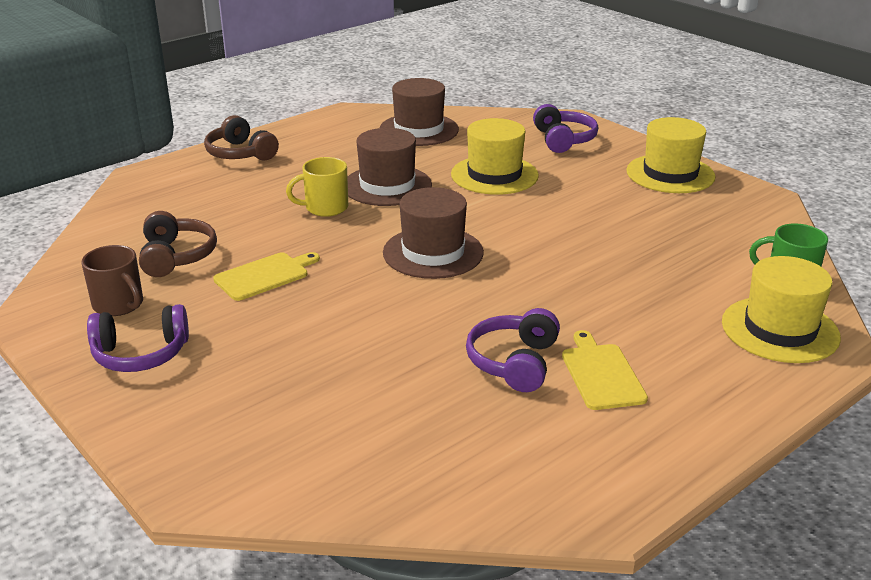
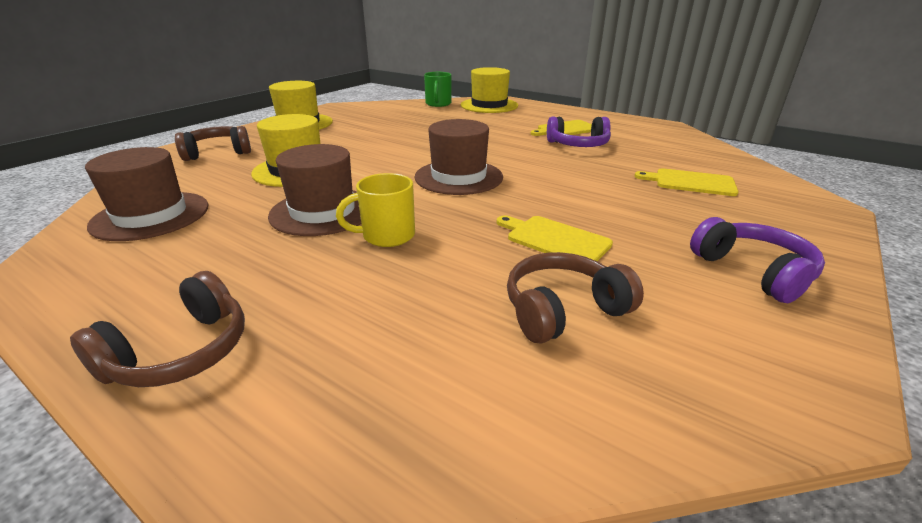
camera: 105 degrees left, 0 degrees up
(119, 305) = (704, 318): brown mug -> none
(325, 208) = (387, 236): yellow mug -> yellow mug turned 105 degrees clockwise
(328, 408) = (691, 182): none -> yellow cutting board
(563, 140) = (218, 153): purple headphones -> brown headphones

